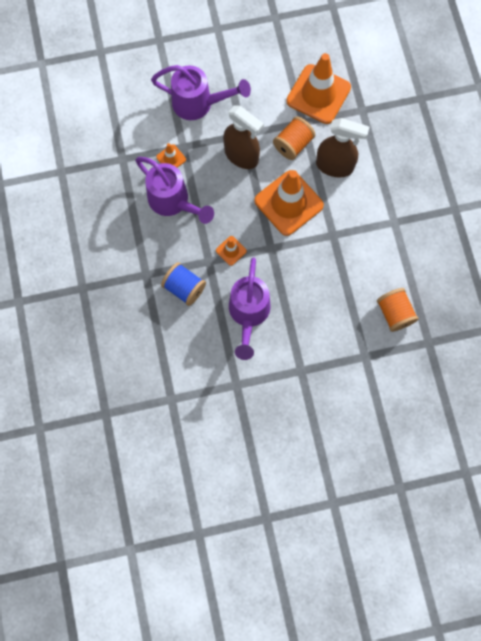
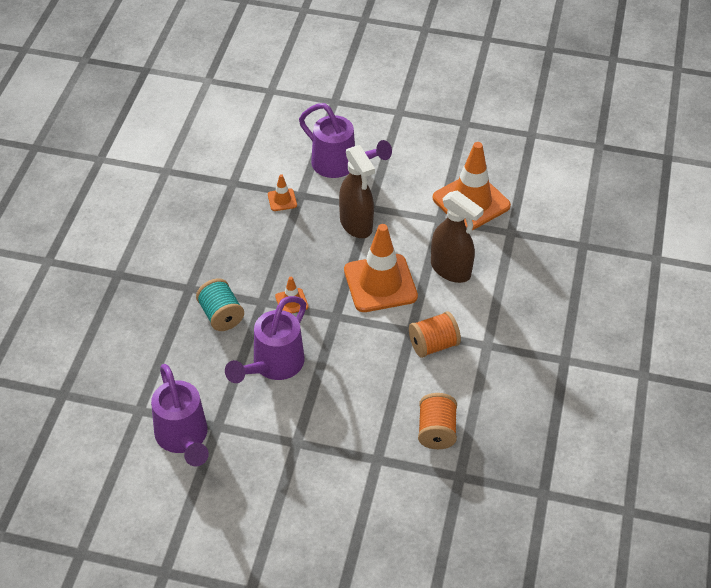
camera: 25 degrees right, 25 degrees down
(173, 202) = (260, 237): purple watering can -> purple watering can (184, 439)
(184, 288) = (221, 315): blue spool -> turquoise spool
(293, 144) = (417, 235): orange spool -> orange spool (433, 345)

